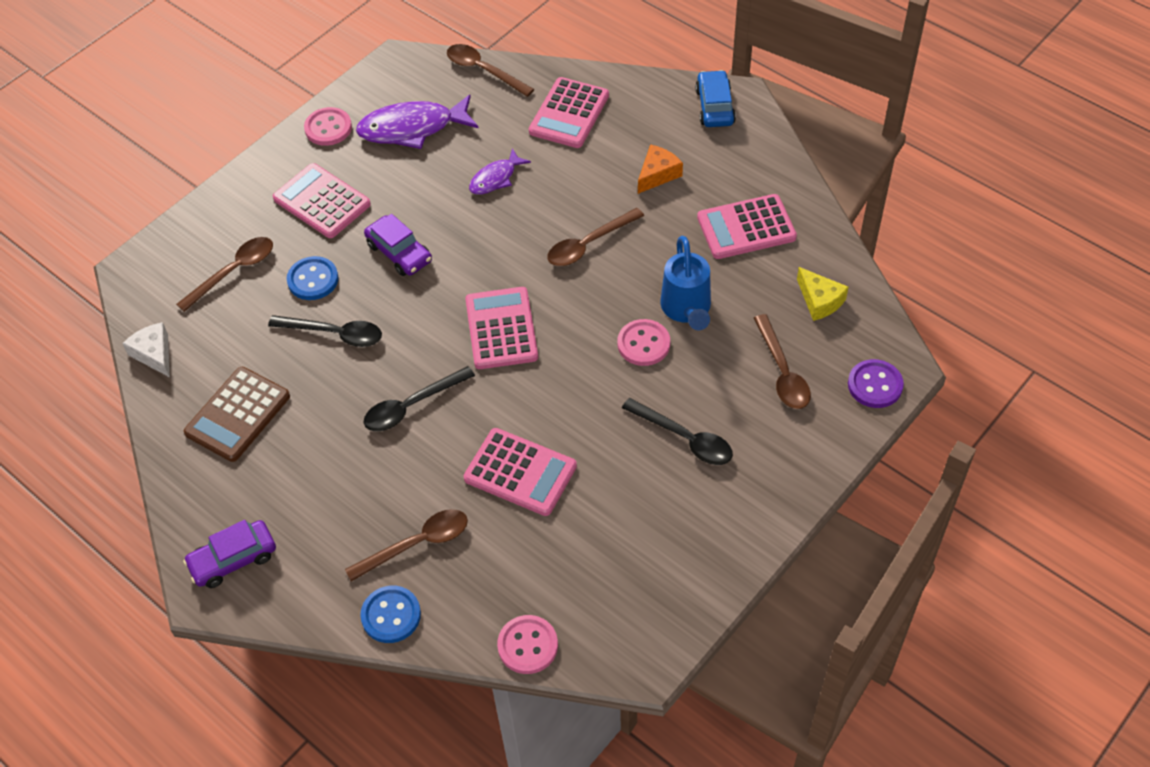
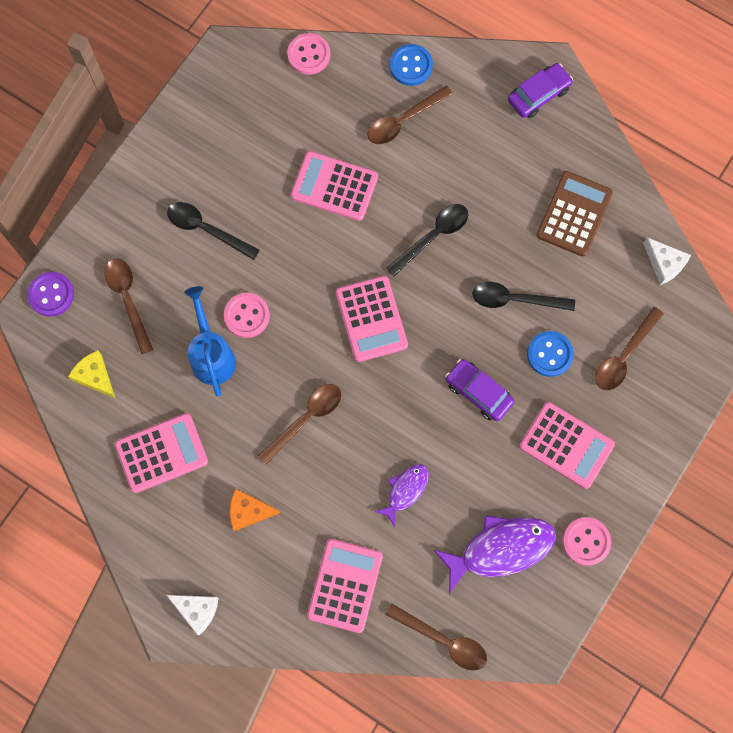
camera: 170 degrees right, 20 degrees up
(657, 174) = (249, 511): orange cheese -> orange cheese turned 60 degrees clockwise
(714, 106) = (197, 610): blue car -> white cheese

